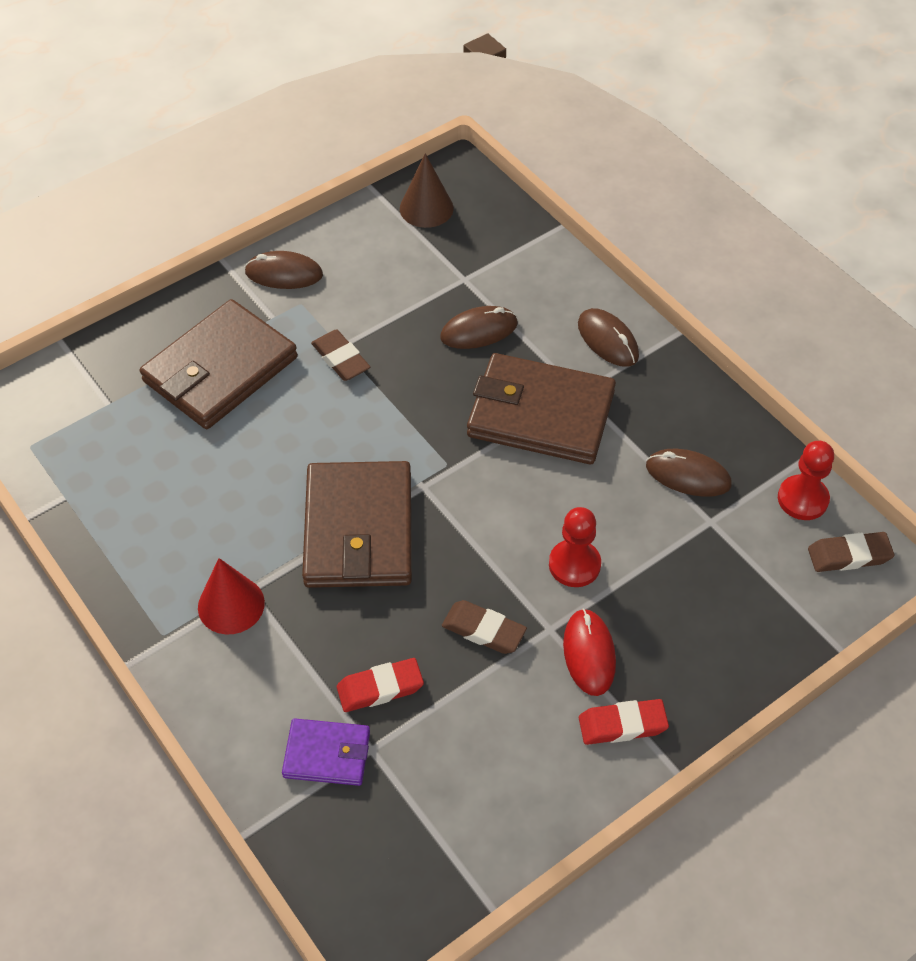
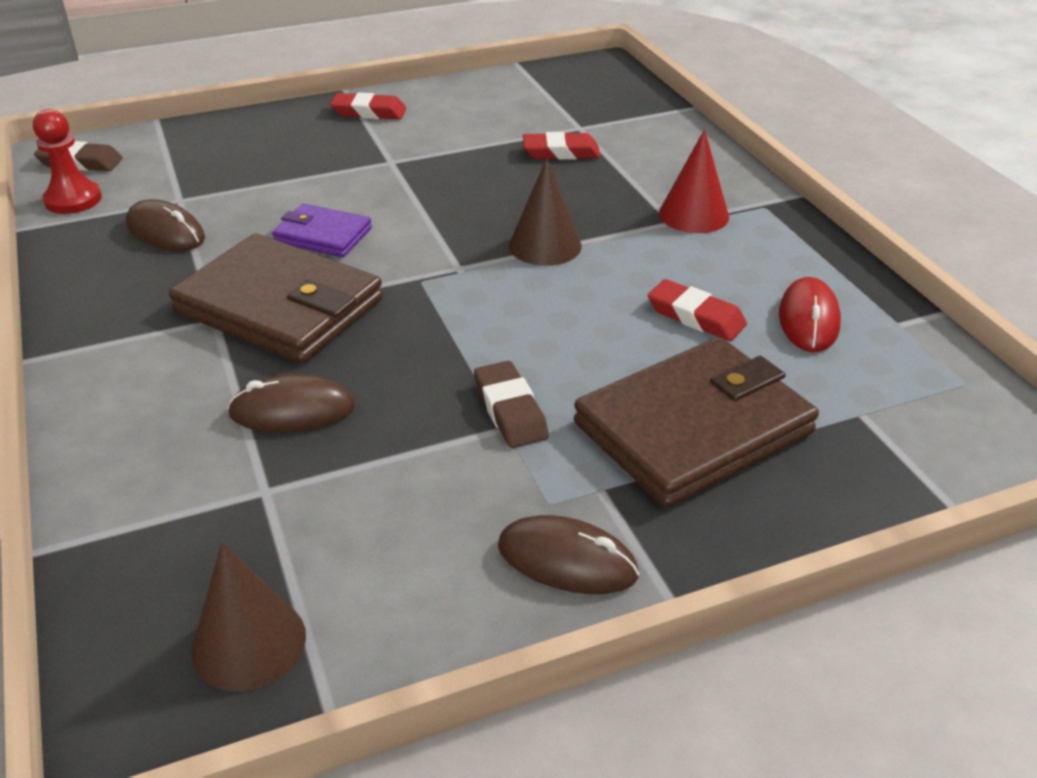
camera: 165 degrees left, 15 degrees down
(223, 470) = (696, 316): none -> red eraser
(327, 754) = (617, 129): purple wallet -> purple wallet (323, 235)
(359, 529) = (545, 245): brown wallet -> brown cone
(483, 630) = (451, 168): brown eraser -> none
(574, 565) = (338, 192): red pawn -> none
(589, 654) = (367, 145): red mouse -> red mouse (808, 319)
(607, 340) = (127, 367): brown mouse -> none

